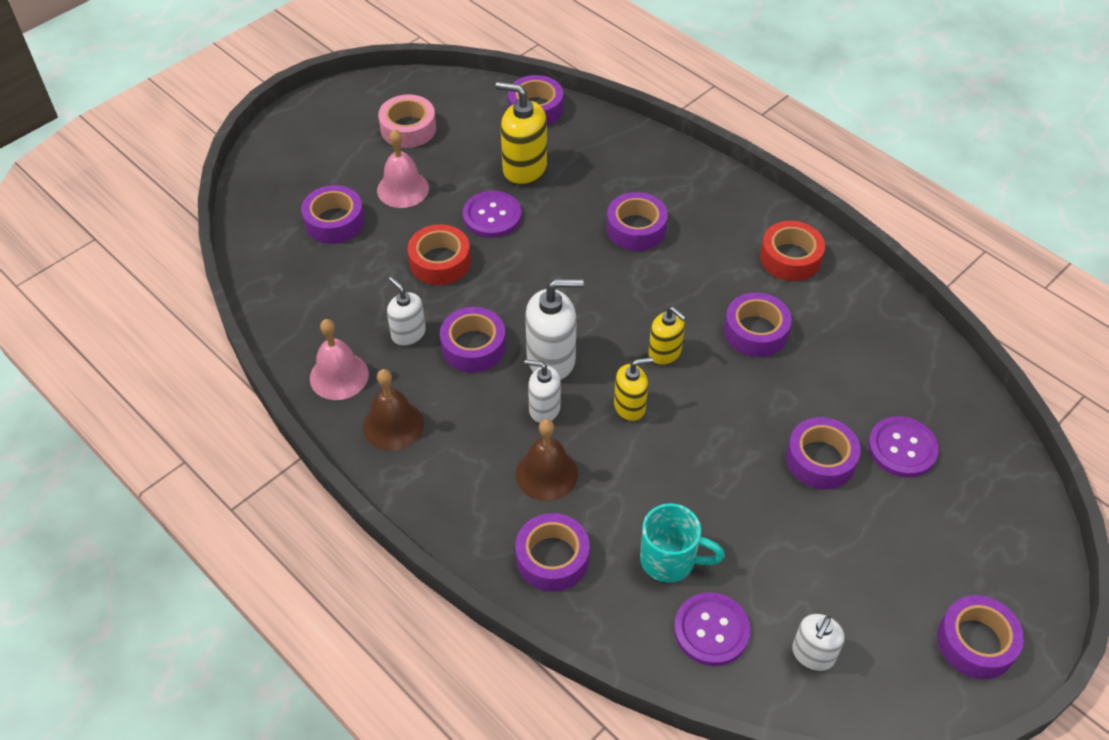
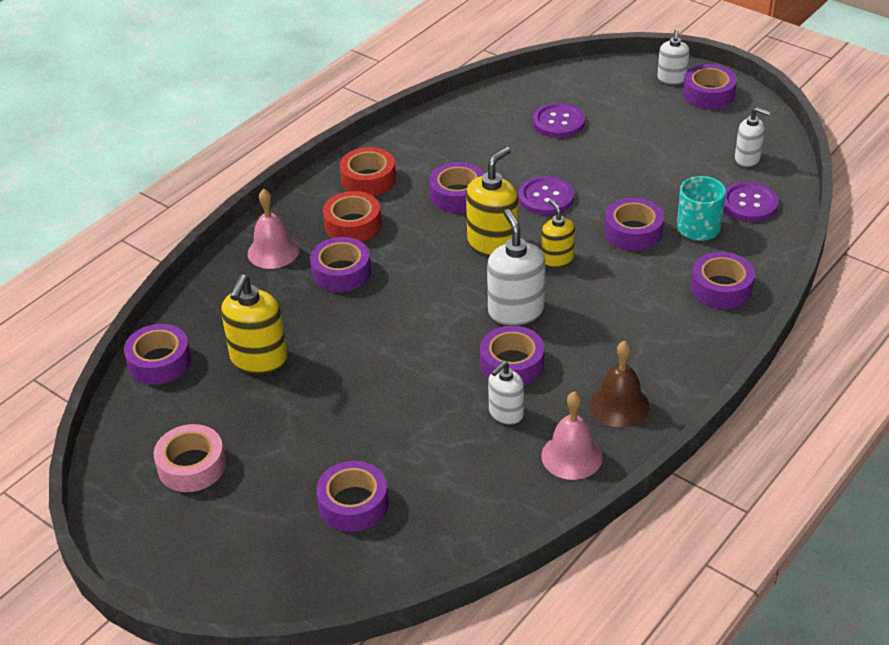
camera: 95 degrees left, 10 degrees down
(403, 189) = (296, 453): pink bell -> pink bell (273, 251)
(440, 262) = (404, 405): red tape -> red tape (352, 225)
(492, 216) = (332, 374): purple button -> purple button (546, 197)
(544, 409) = (573, 309): white soap dispenser -> white soap dispenser (672, 79)
(546, 474) = (641, 300): brown bell -> none
(665, 353) = (493, 243): yellow soap dispenser -> yellow soap dispenser, size x1.62
(820, 459) = (581, 159): purple tape -> purple tape (633, 232)

